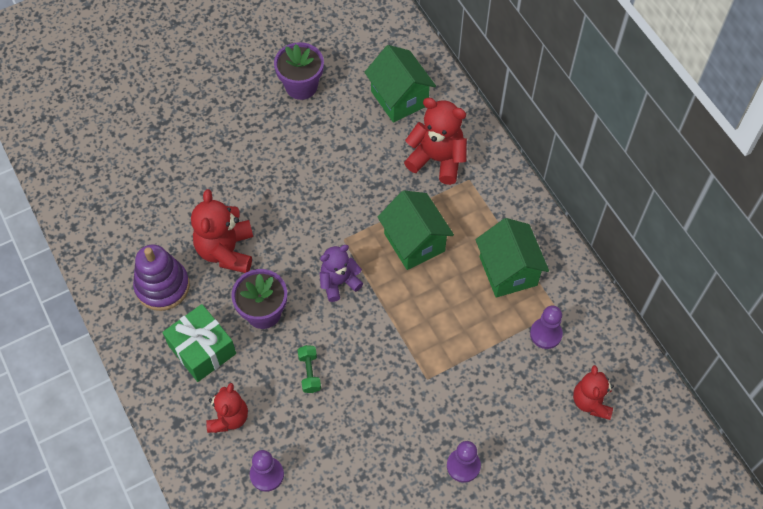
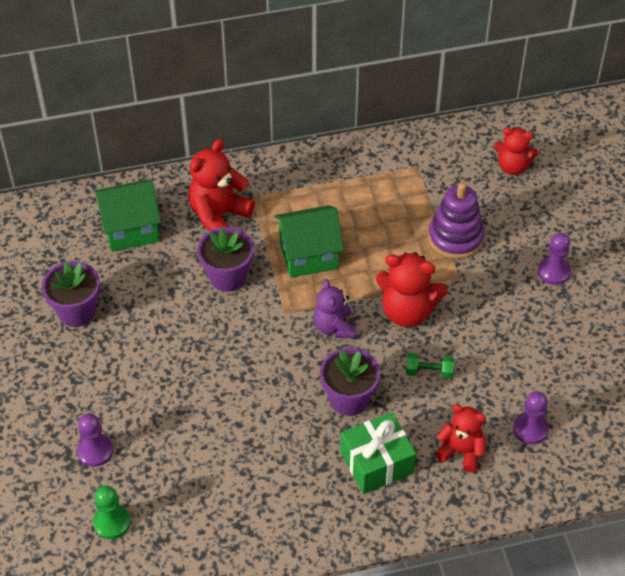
camera: 75 degrees left, 10 degrees down
(107, 170) = (112, 522): none -> green pawn
(162, 286) = (288, 488): purple stacking toy -> purple stacking toy (455, 238)
(226, 251) = (263, 420): red teddy bear -> red teddy bear (407, 311)
(370, 184) = (227, 277): none -> purple flower pot
(508, 271) = (364, 192): green house -> none
(546, 334) = (438, 181): purple pawn -> purple pawn (95, 451)

